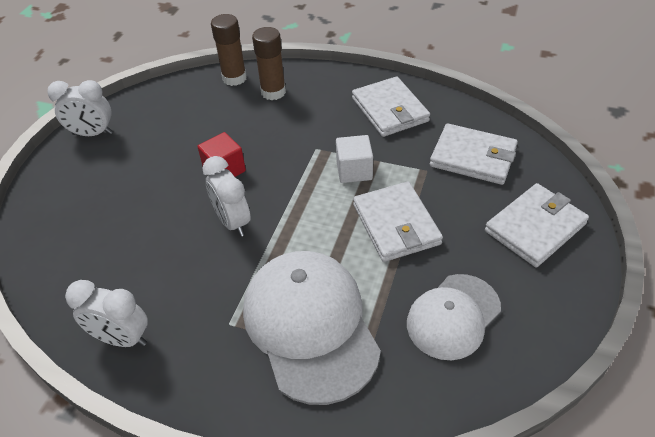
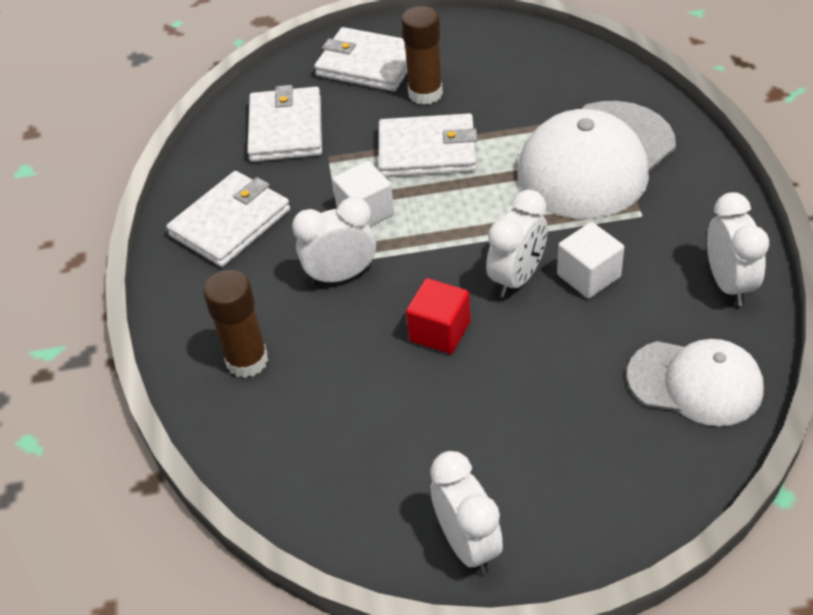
camera: 115 degrees left, 0 degrees up
(201, 260) = (588, 276): none -> white cube
(234, 78) = (232, 429): brown glue stick -> brown glue stick (425, 93)
(305, 143) = (341, 276): none -> white clock
(396, 224) = (427, 151): white wallet -> white wallet turned 45 degrees clockwise
(453, 316) = (512, 82): white cap -> white cap (695, 383)

